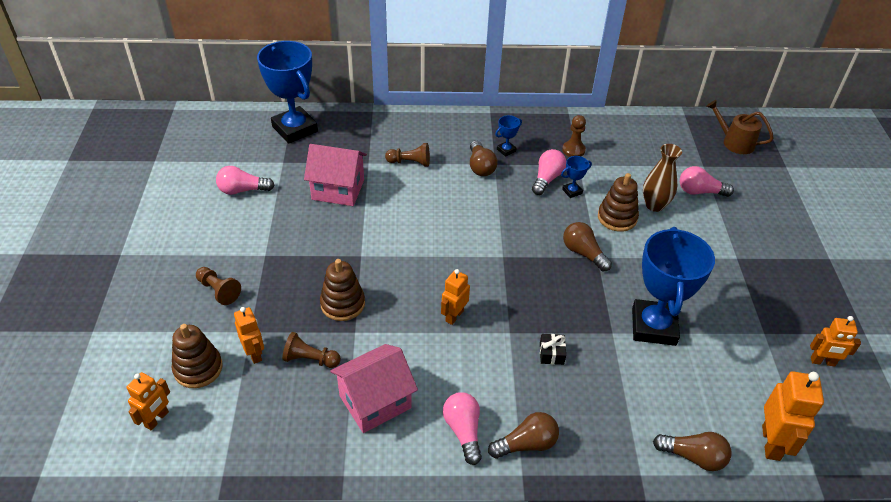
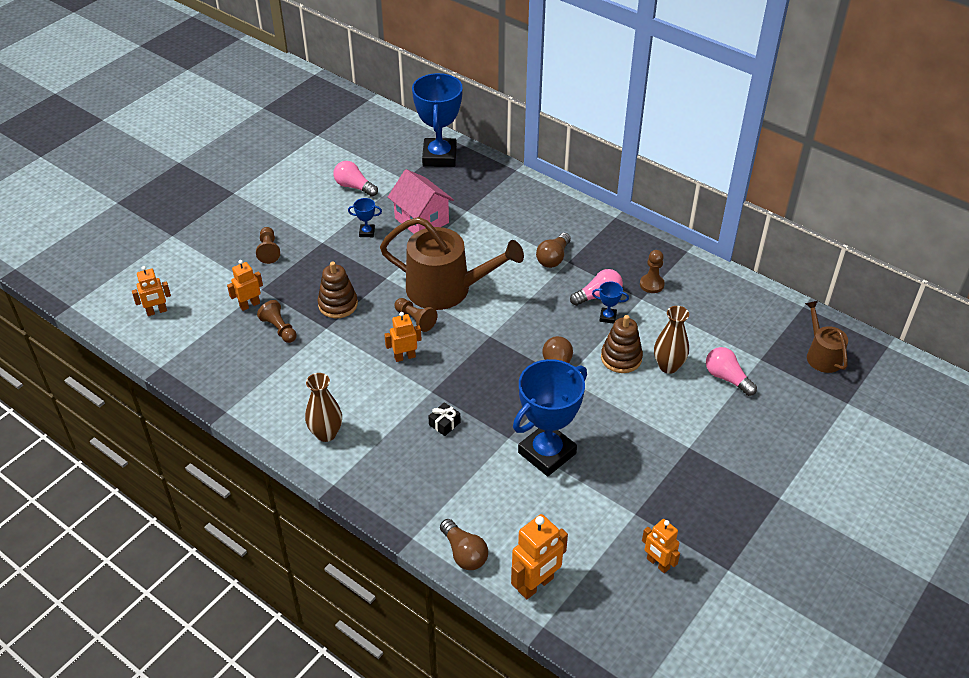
camera: 40 degrees right, 0 degrees up
(198, 368) = (208, 294): brown stacking toy -> none
(254, 353) = (249, 305): orange robot -> orange robot turned 135 degrees counterclockwise
(375, 402) = (291, 380): pink house -> none
(410, 162) = (499, 226): brown pawn -> brown pawn (415, 319)
(424, 237) = (446, 289): none -> brown watering can
(463, 431) = (326, 433): pink light bulb -> brown vase
(506, 150) = (591, 255): blue trophy -> blue trophy (367, 232)
(526, 444) = (357, 468): brown light bulb -> none

